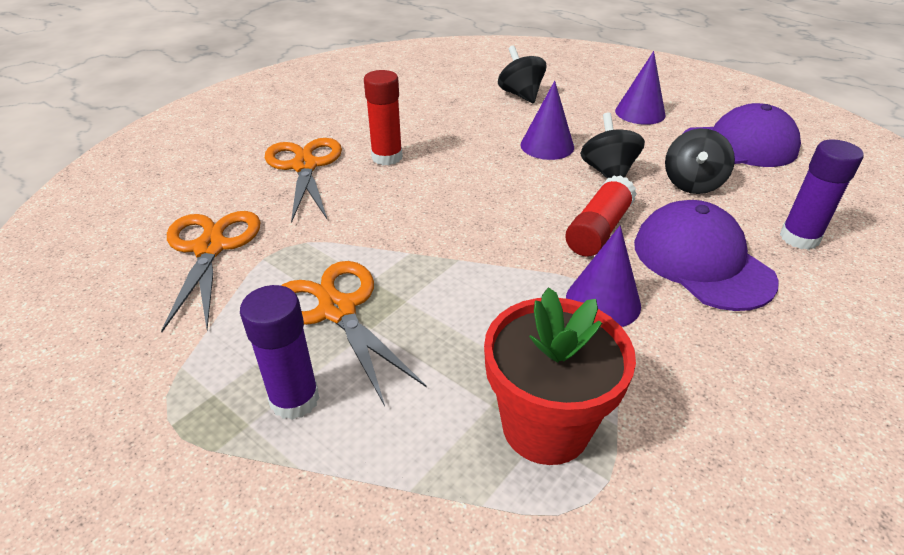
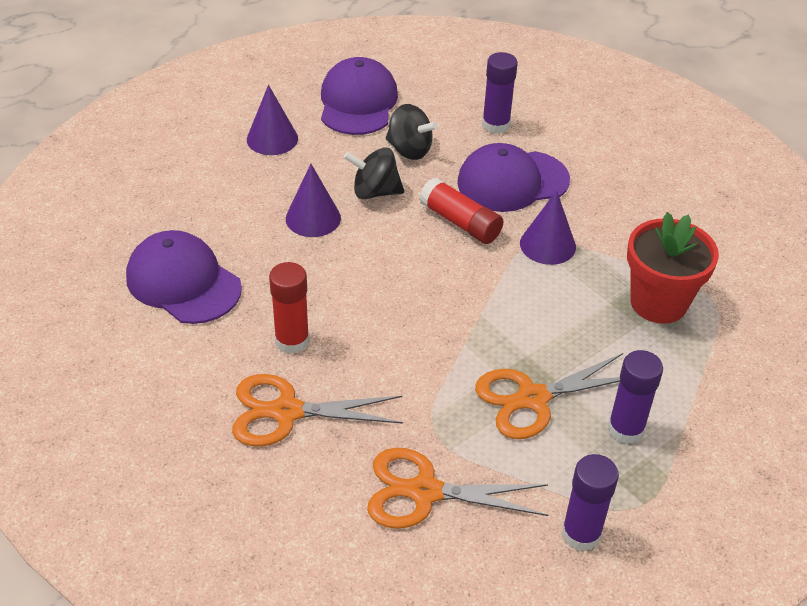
camera: 80 degrees left, 5 degrees up
(136, 366) = (581, 533): none -> purple glue stick
(437, 104) = (183, 282): none -> purple cap
(520, 95) = (191, 210): black spinning top -> none

